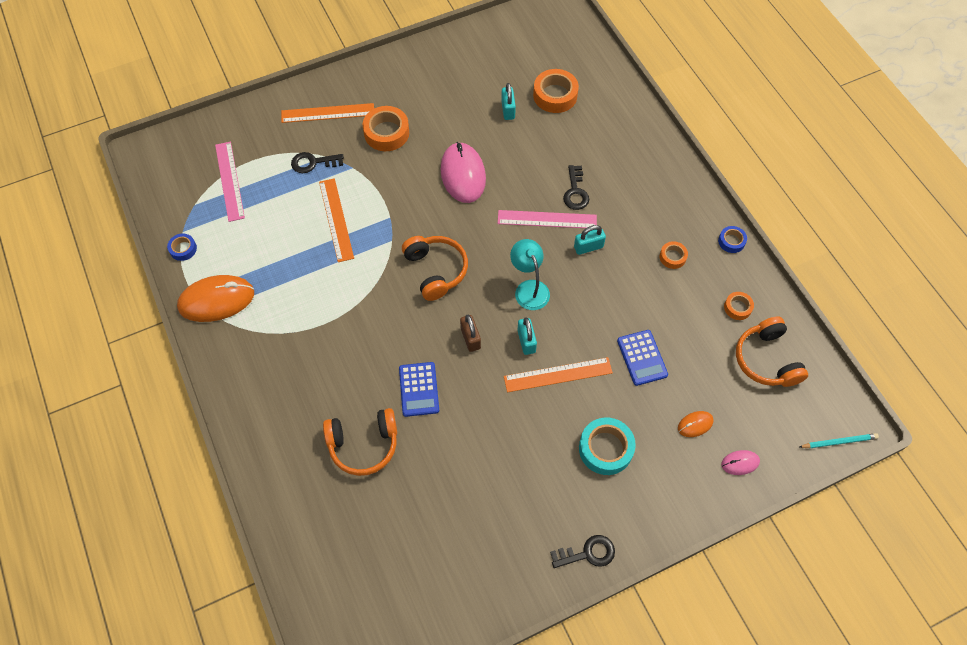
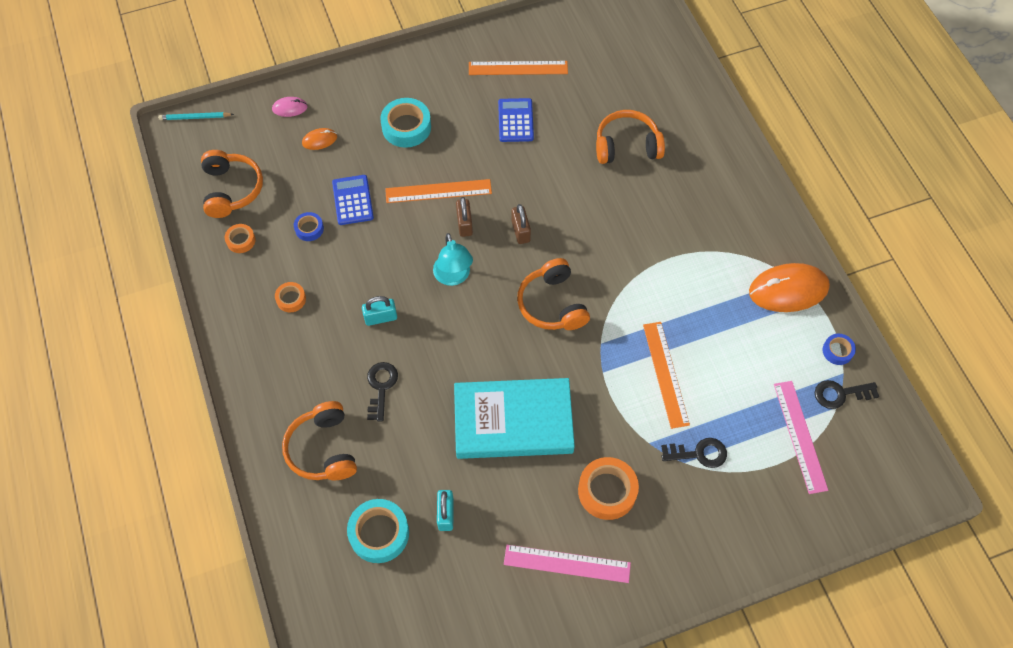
camera: 175 degrees left, 0 degrees up
(328, 113) = (686, 529): orange ruler -> orange ruler (518, 68)
(419, 389) = (574, 188): blue calculator -> blue calculator (515, 120)
(463, 174) = (513, 421): pink mouse -> turquoise book
(526, 341) = (464, 224): turquoise padlock -> brown padlock
(547, 219) = (421, 354): pink ruler -> pink ruler (567, 563)
(555, 95) = (379, 533): orange tape -> turquoise tape
(588, 553) = (438, 55): black key -> black key (840, 394)
(611, 145) = (323, 449): none -> orange headphones
(731, 241) = (220, 312): blue tape -> blue tape (309, 229)

